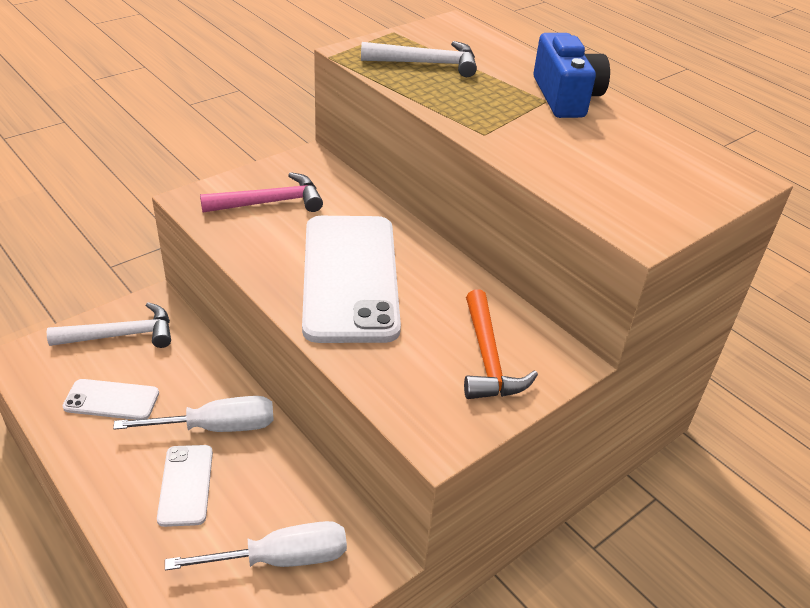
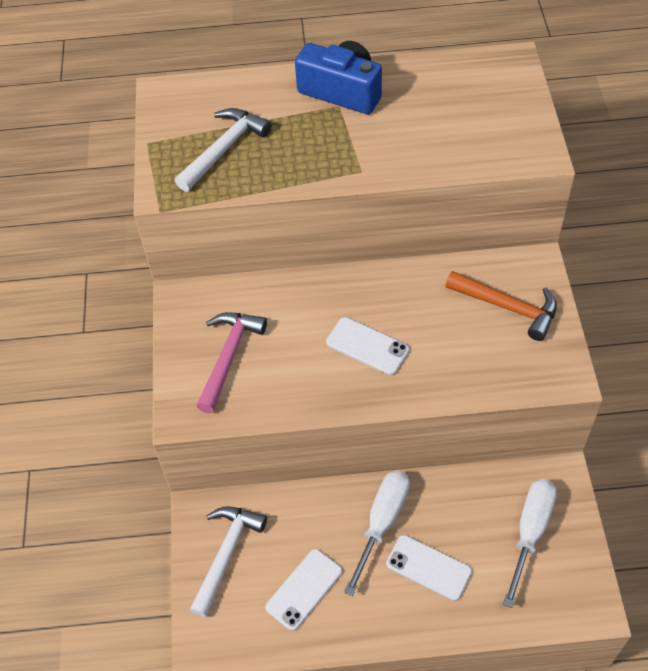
camera: 50 degrees left, 15 degrees up
(350, 277) = (367, 346): white phone -> white phone, size x0.47

